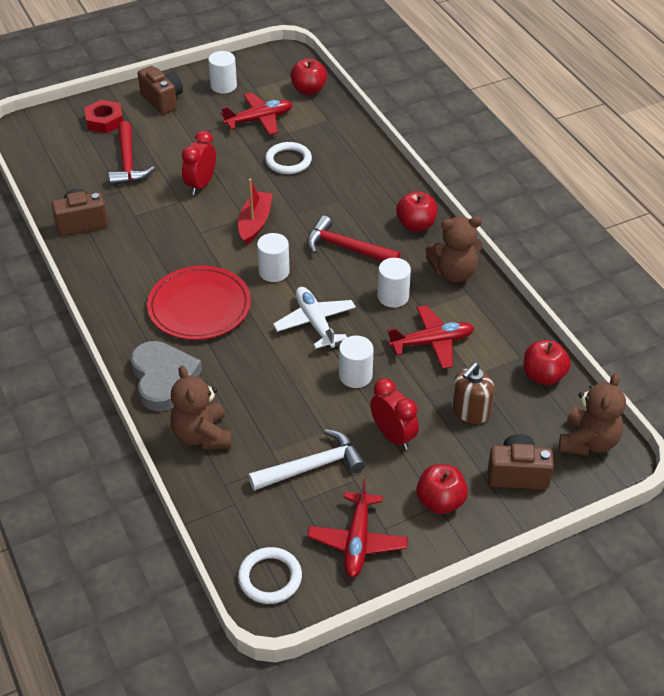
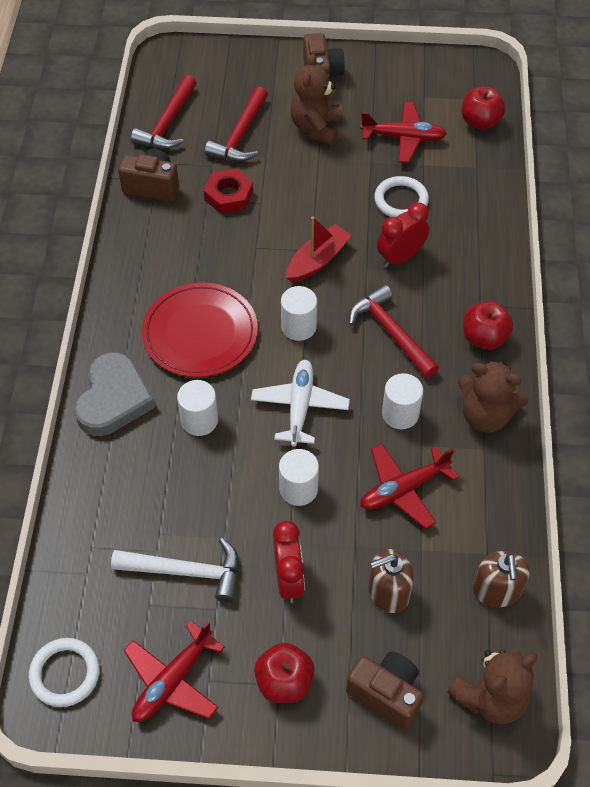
camera: 30 degrees right, 10 degrees up
(60, 175) = (168, 123): none -> red hammer
(104, 121) = (249, 77): red nut -> red nut (228, 195)
(201, 185) = (294, 191): red clock -> red clock (400, 257)
(202, 435) = (107, 481): brown teddy bear -> brown teddy bear (316, 128)
(223, 86) = (394, 82): white cylinder -> white cylinder (199, 420)
(432, 343) = (403, 489): red plane -> red plane turned 135 degrees clockwise
(543, 376) = (497, 590): red apple -> brown soap dispenser

